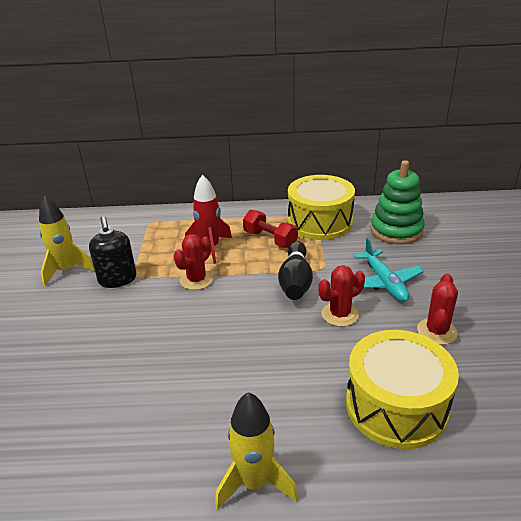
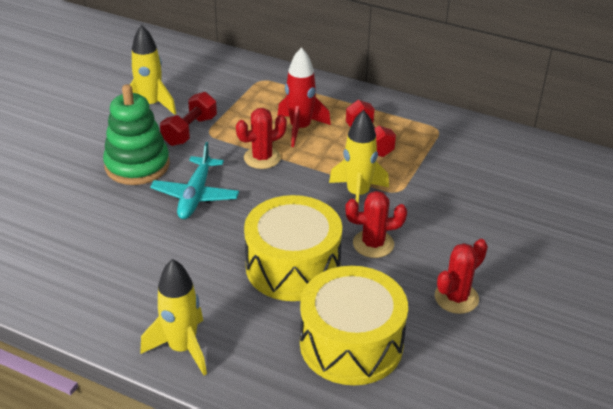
camera: 25 degrees right, 5 degrees up
(117, 279) = (190, 131): black soap dispenser -> red dumbbell
(295, 281) = (358, 195): black bowling pin -> yellow rocket
(320, 222) = (440, 139): yellow drum -> yellow drum (293, 267)
(384, 282) = (449, 230): turquoise plane -> turquoise plane (196, 195)
(396, 230) = (519, 179): green stacking toy -> green stacking toy (137, 165)

